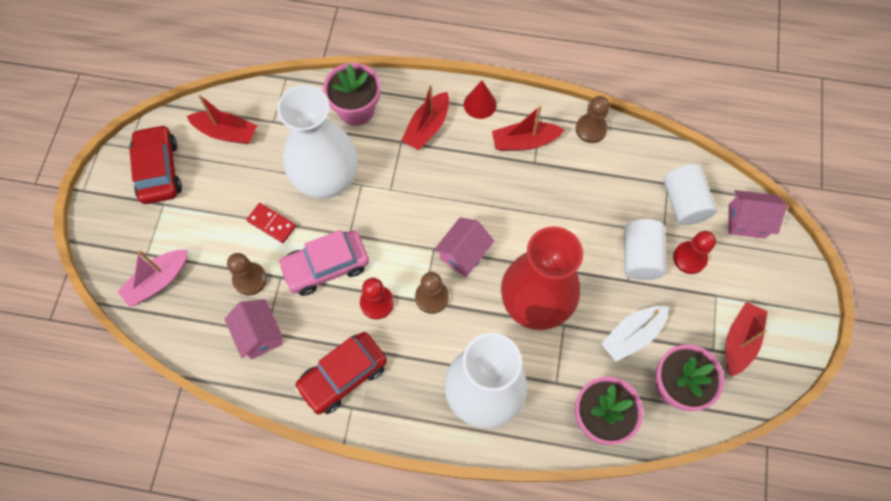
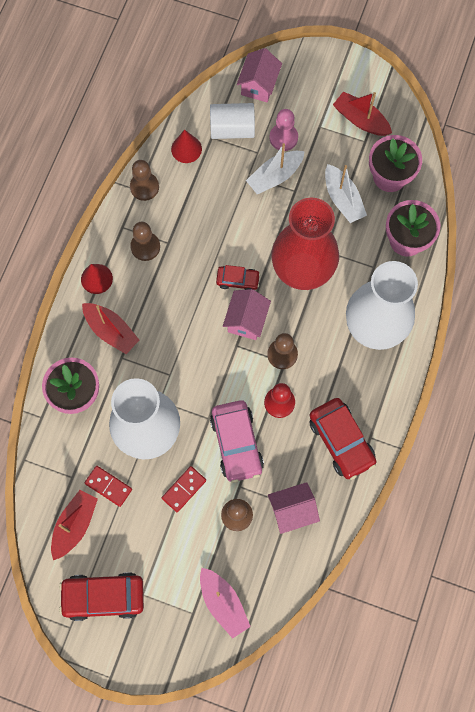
camera: 80 degrees left, 5 degrees up
(267, 154) = (108, 486): none -> red domino
(463, 254) = (246, 320): pink house -> pink house turned 60 degrees clockwise
(507, 238) = (238, 280): none -> red car
(524, 142) = (145, 247): red boat -> brown pawn
(639, 256) = (275, 176): white cylinder -> white boat
(646, 161) = (186, 149): none -> red cone
(689, 258) = (283, 138): red pawn -> pink pawn

